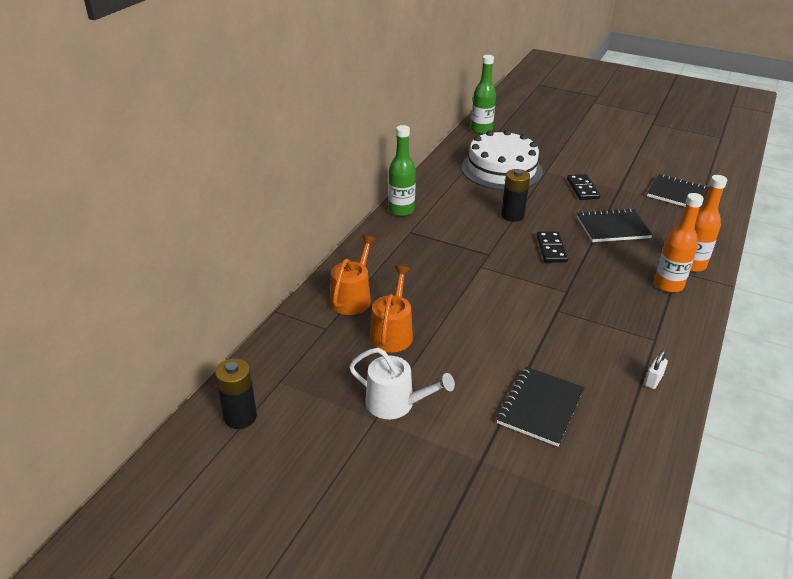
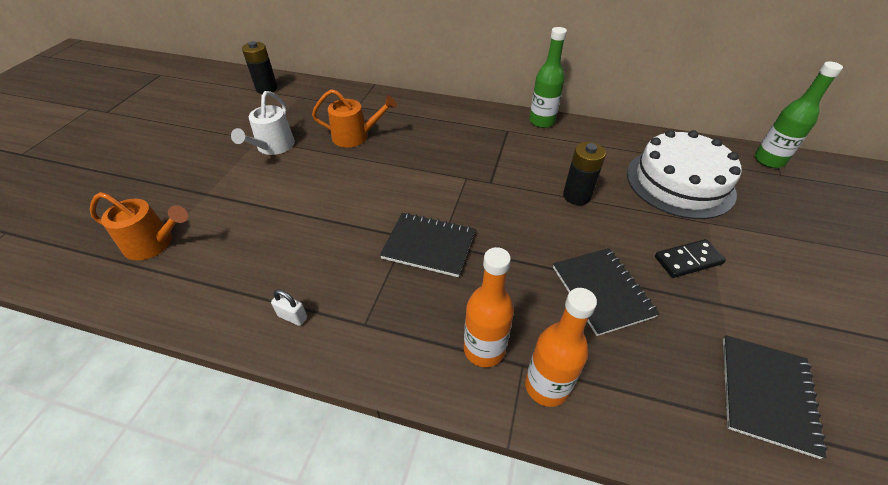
camera: 80 degrees right, 10 degrees up
(352, 298) = (397, 112): orange watering can -> orange watering can (153, 243)
(540, 407) = (260, 226): black notebook -> black notebook (429, 246)
(551, 249) = (521, 230): black domino -> none

